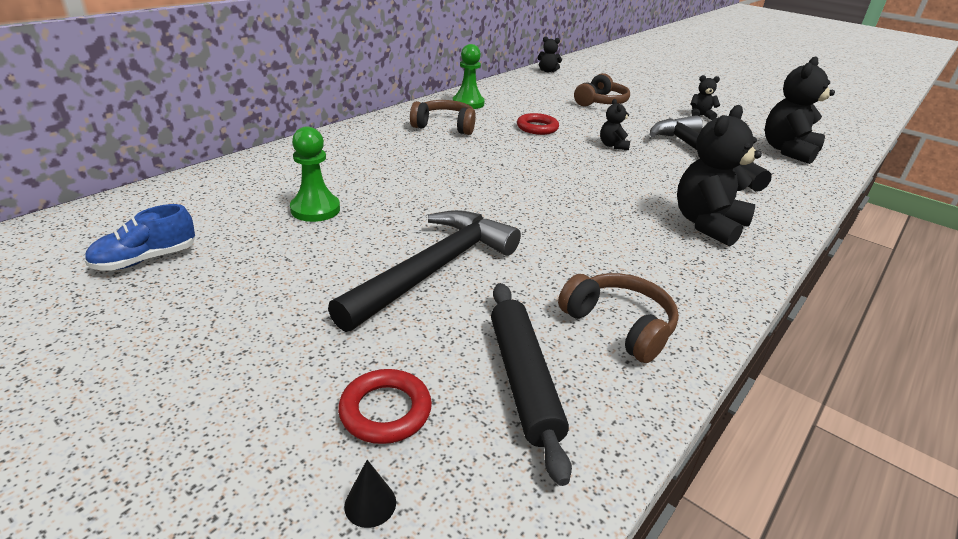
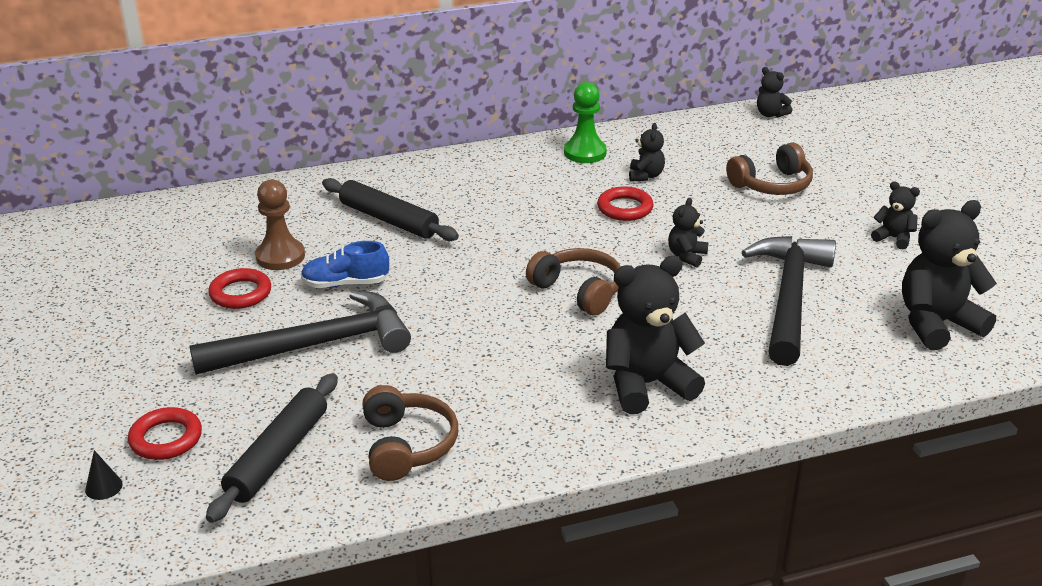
camera: 35 degrees right, 0 degrees up
(146, 259) = (118, 269): blue shoe -> blue shoe (345, 284)
(310, 247) = (240, 293): none -> red ring
(315, 209) = (280, 256): green pawn -> brown pawn
(379, 165) = (388, 220): none -> black rolling pin
(445, 126) = (515, 183): brown headphones -> brown headphones (578, 291)
(524, 109) = (645, 176): none -> black teddy bear

